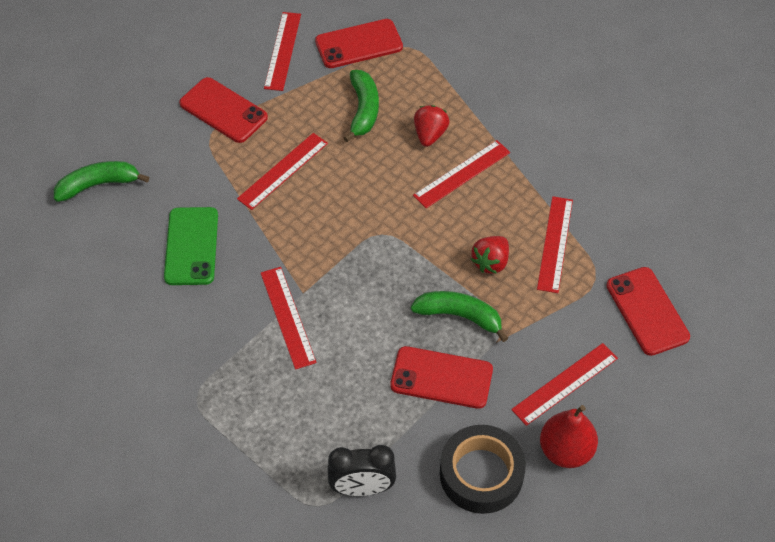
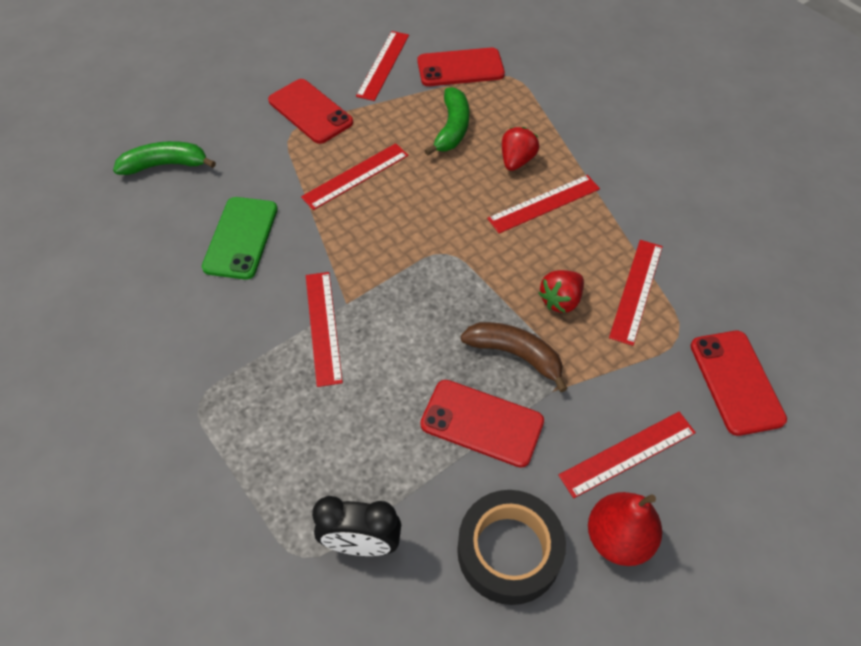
camera: 10 degrees right, 0 degrees up
(460, 316) = (515, 355): green banana -> brown banana

